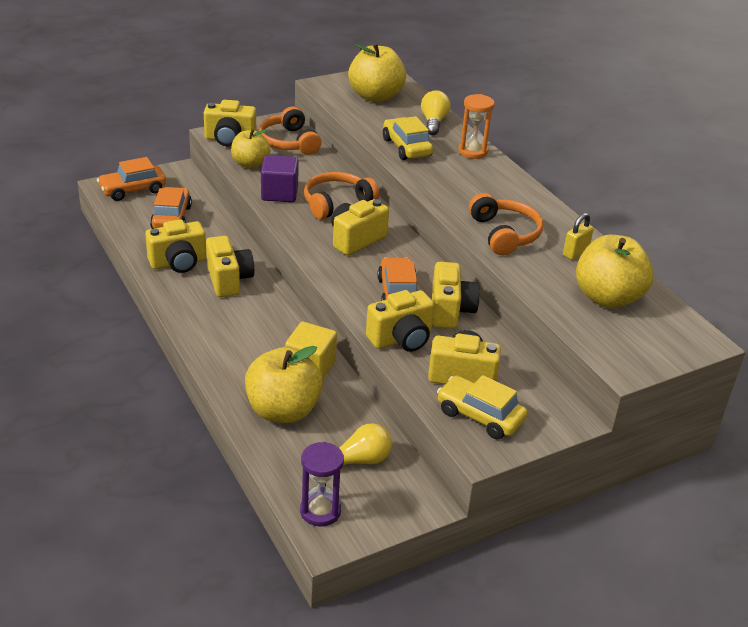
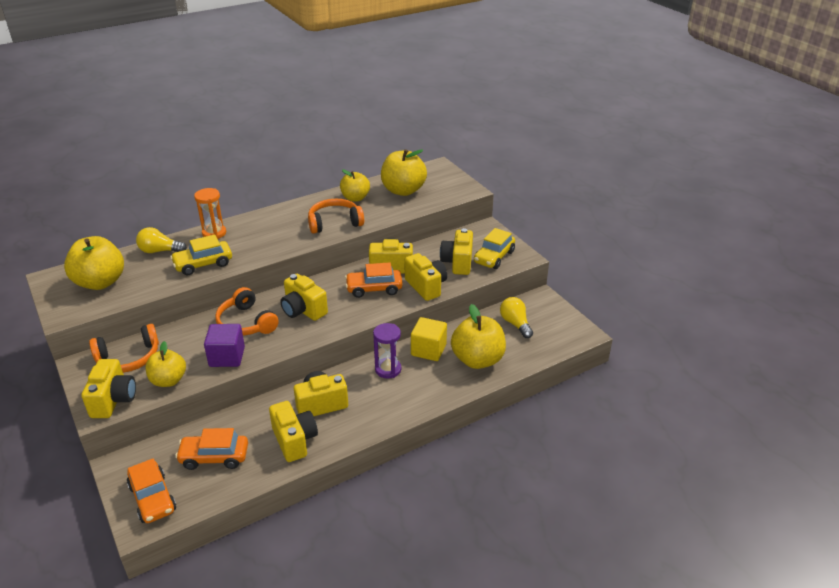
camera: 90 degrees left, 0 degrees up
(320, 511) = (563, 337): purple hourglass -> purple hourglass (388, 369)
(575, 253) = (355, 198): yellow padlock -> yellow apple

